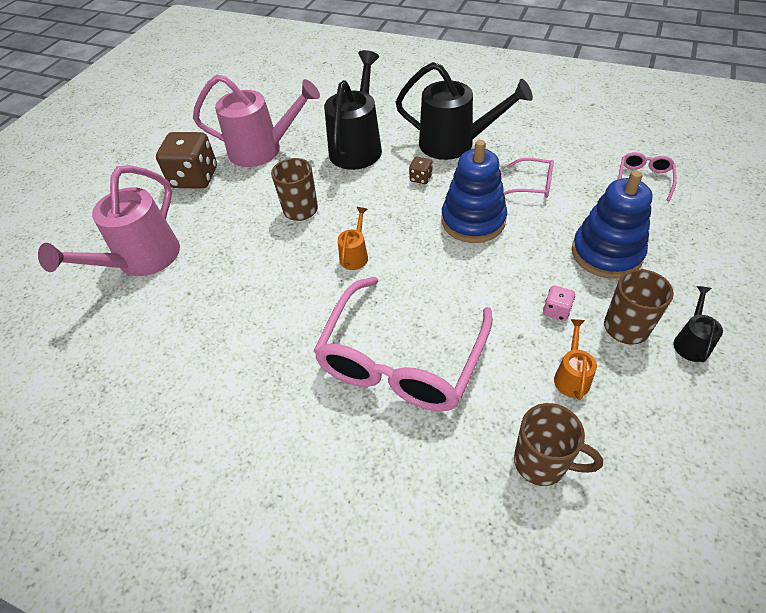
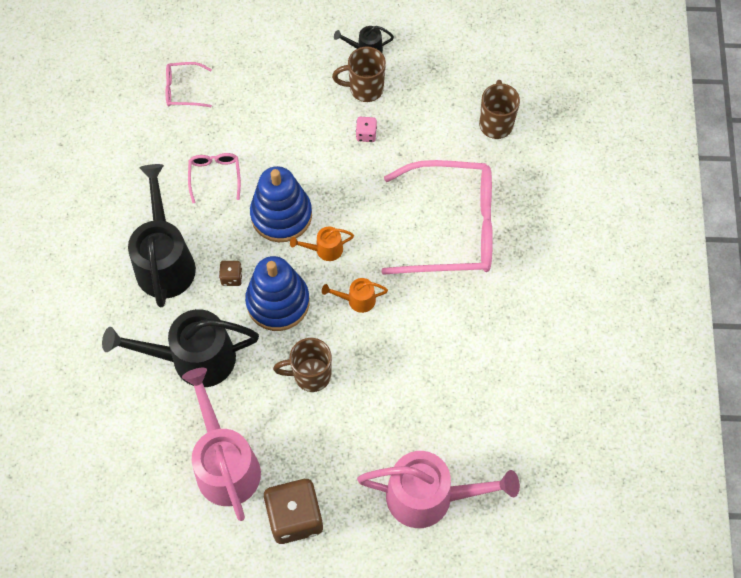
camera: 115 degrees left, 15 degrees up
(571, 376) = (423, 116): orange watering can -> orange watering can (324, 250)
(606, 253) = (291, 108): blue stacking toy -> blue stacking toy (278, 302)

